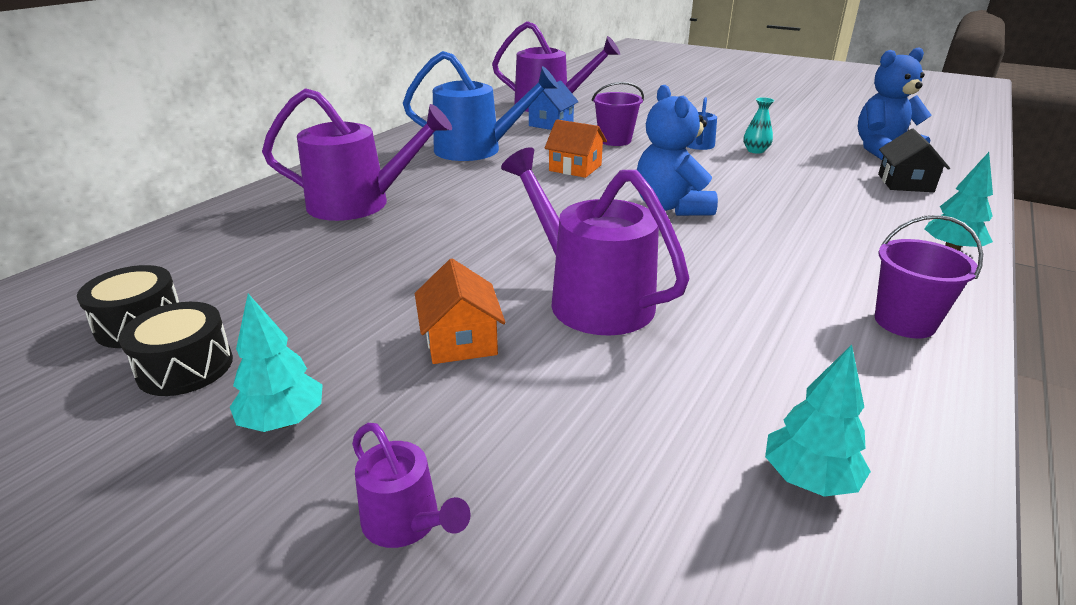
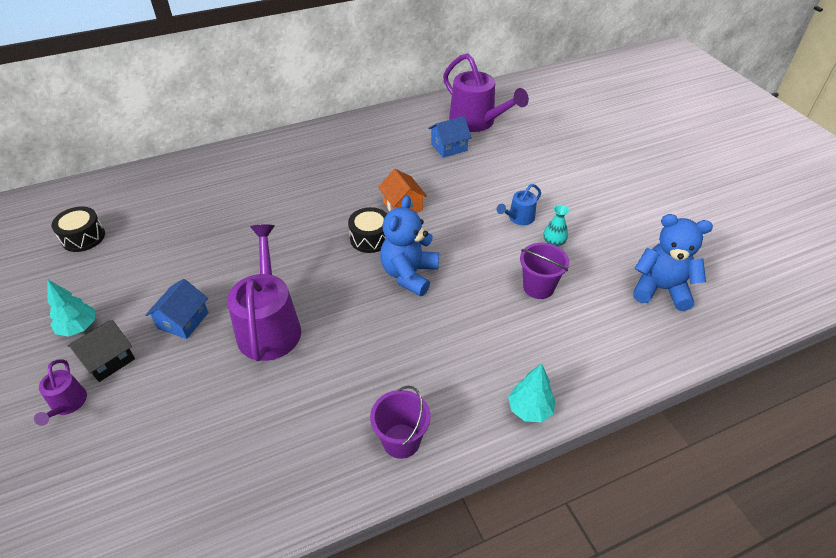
camera: 35 degrees right, 15 degrees up
(185, 367) = (76, 275): black drum -> black drum (370, 238)
(359, 203) = (248, 186): purple watering can -> none
(461, 340) = (183, 320): orange house -> blue house
(476, 150) = (366, 158): blue watering can -> none
(615, 140) = (467, 186): purple bucket -> purple bucket (538, 287)
(808, 479) = (216, 488): turquoise tree -> none
(905, 183) = (613, 333): black house -> black house (108, 359)

